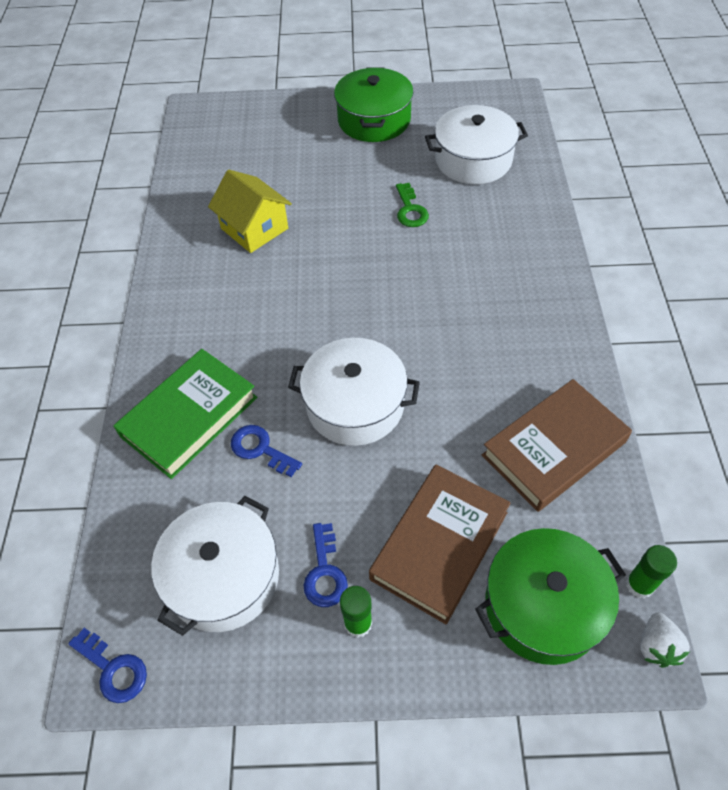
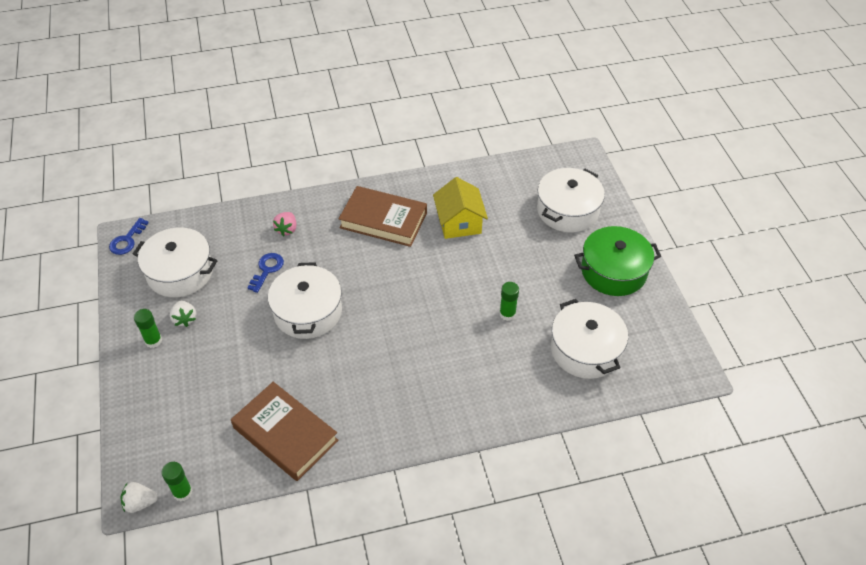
camera: 75 degrees right, 5 degrees down
(189, 417) = (287, 229): green book -> pink strawberry
(254, 228) = (459, 223): yellow house -> yellow house turned 45 degrees counterclockwise
(273, 136) = (567, 210): none -> white pot
(325, 572) = (185, 319): blue key -> white strawberry
(410, 210) = (507, 314): green key -> green glue stick
(439, 545) = (205, 374): brown book -> brown book (383, 220)
(543, 605) = (166, 436): green pot -> none

